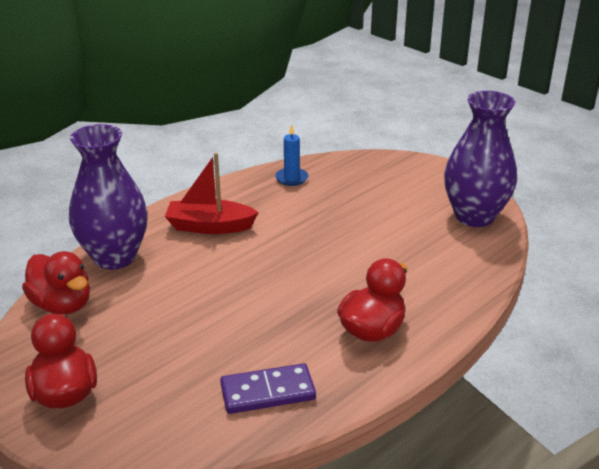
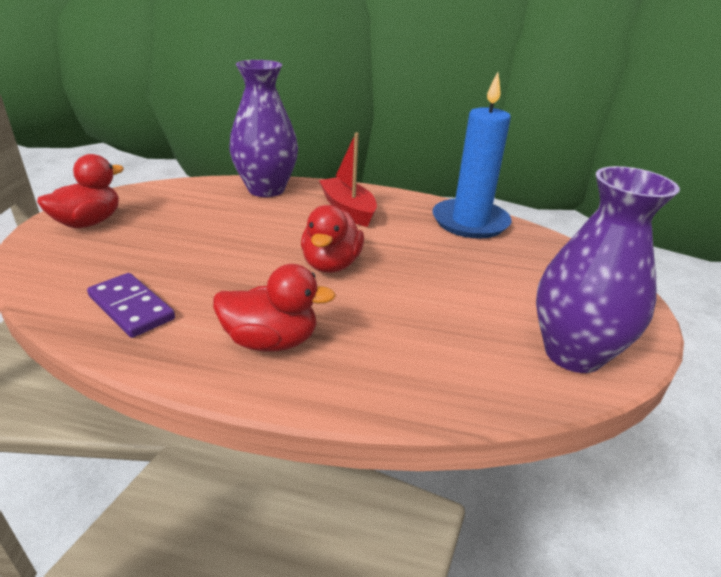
camera: 55 degrees right, 0 degrees up
(62, 305) = (192, 191): red duck -> red duck (331, 264)
(291, 178) = (470, 222): blue candle -> blue candle, size x2.17

